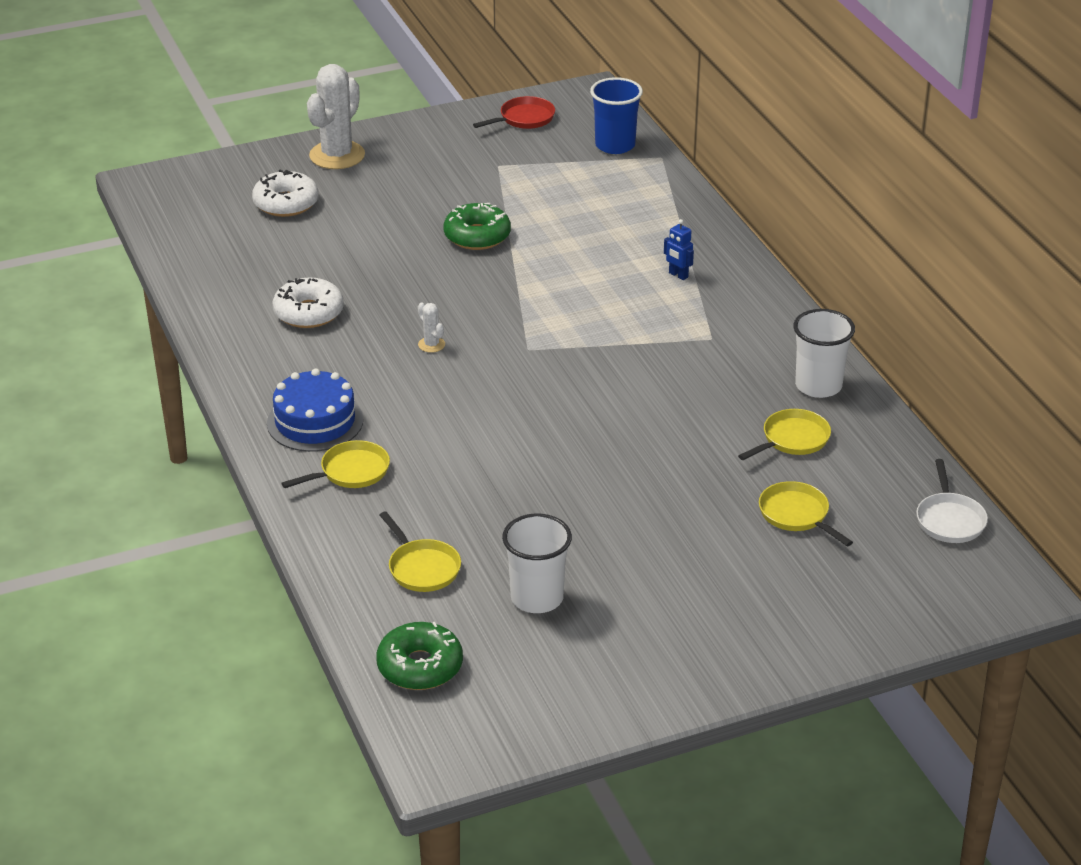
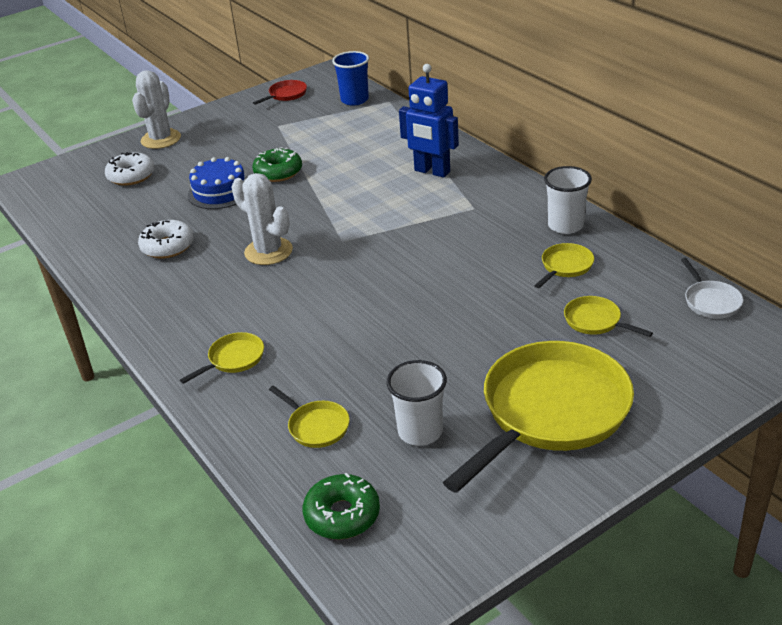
camera: 10 degrees left, 0 degrees up
(315, 421) = (194, 326): blue cake -> blue cake (220, 192)
(431, 345) = (268, 251): white cactus -> white cactus, size x2.31
(678, 275) = (432, 171): blue robot -> blue robot, size x2.38
(693, 608) = (550, 412): none -> yellow pan

